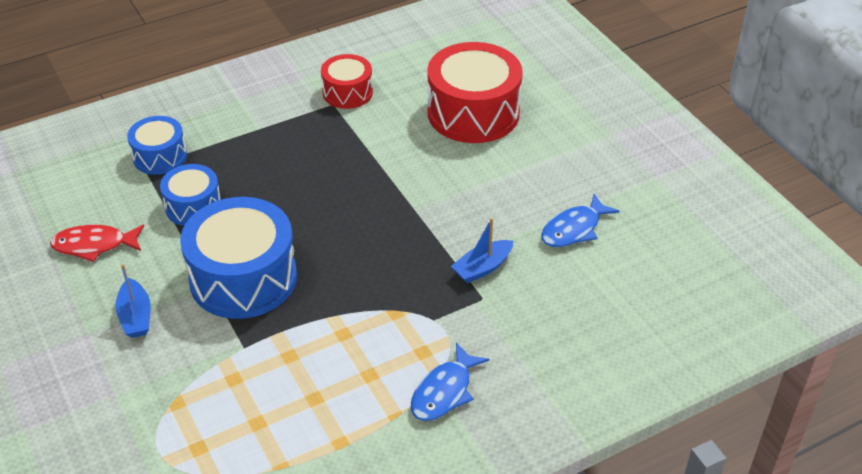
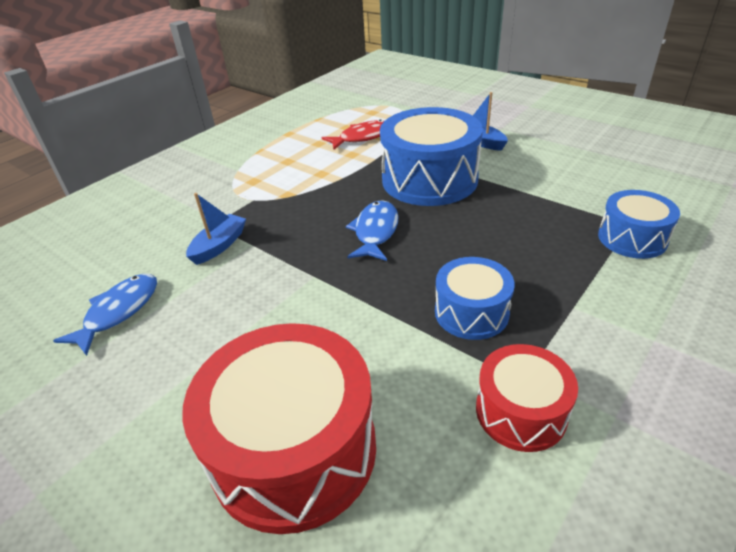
camera: 160 degrees right, 5 degrees down
(94, 245) = (572, 163): red fish -> red fish (362, 137)
(193, 206) = (534, 210): blue drum -> blue drum (471, 312)
(444, 391) = (228, 168): blue fish -> blue fish (375, 232)

